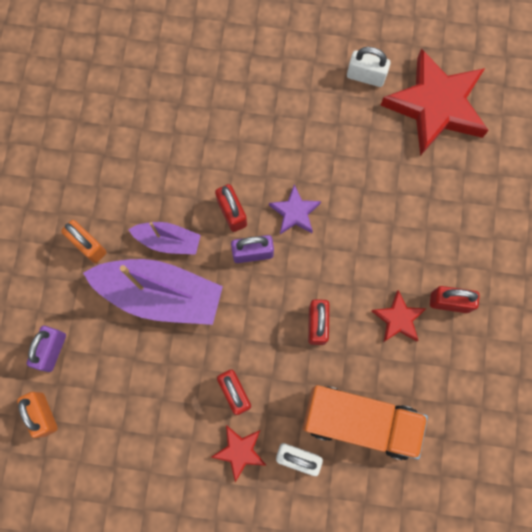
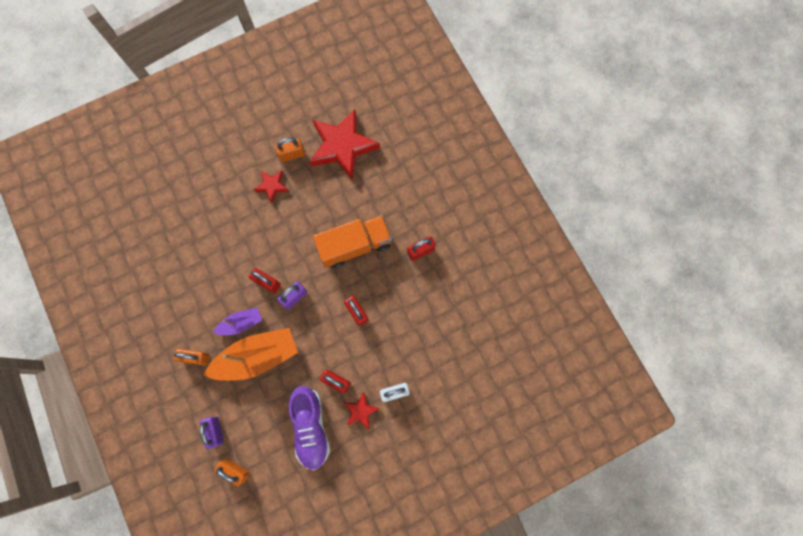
camera: 35 degrees left, 0 degrees up
(160, 295) = (257, 357): purple boat -> orange boat
(166, 427) = (311, 427): none -> purple shoe
(295, 212) = (303, 258): purple star -> none
(360, 422) = (415, 349): orange truck -> orange truck (355, 245)
(366, 76) = (292, 155): white padlock -> orange padlock
(398, 319) = (399, 279): red star -> red star (272, 186)

